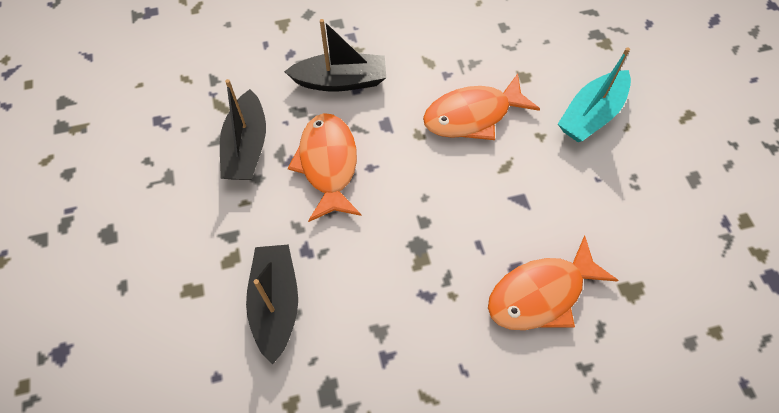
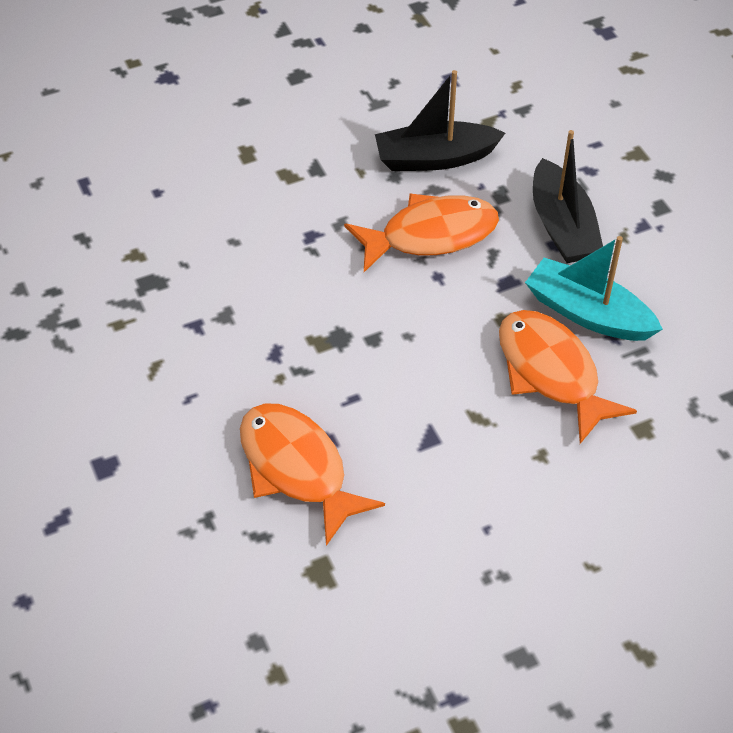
camera: 80 degrees right, 10 degrees down
(276, 304) = (242, 222): black boat -> none
(591, 114) = (599, 517): turquoise boat -> turquoise boat (588, 313)

